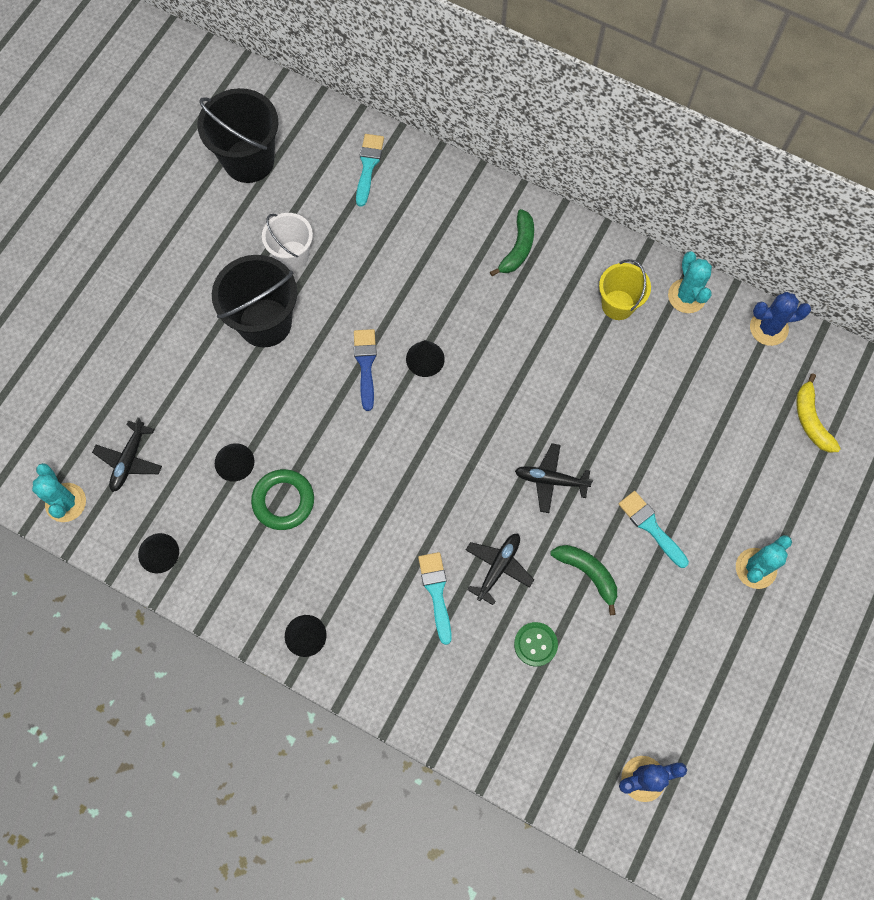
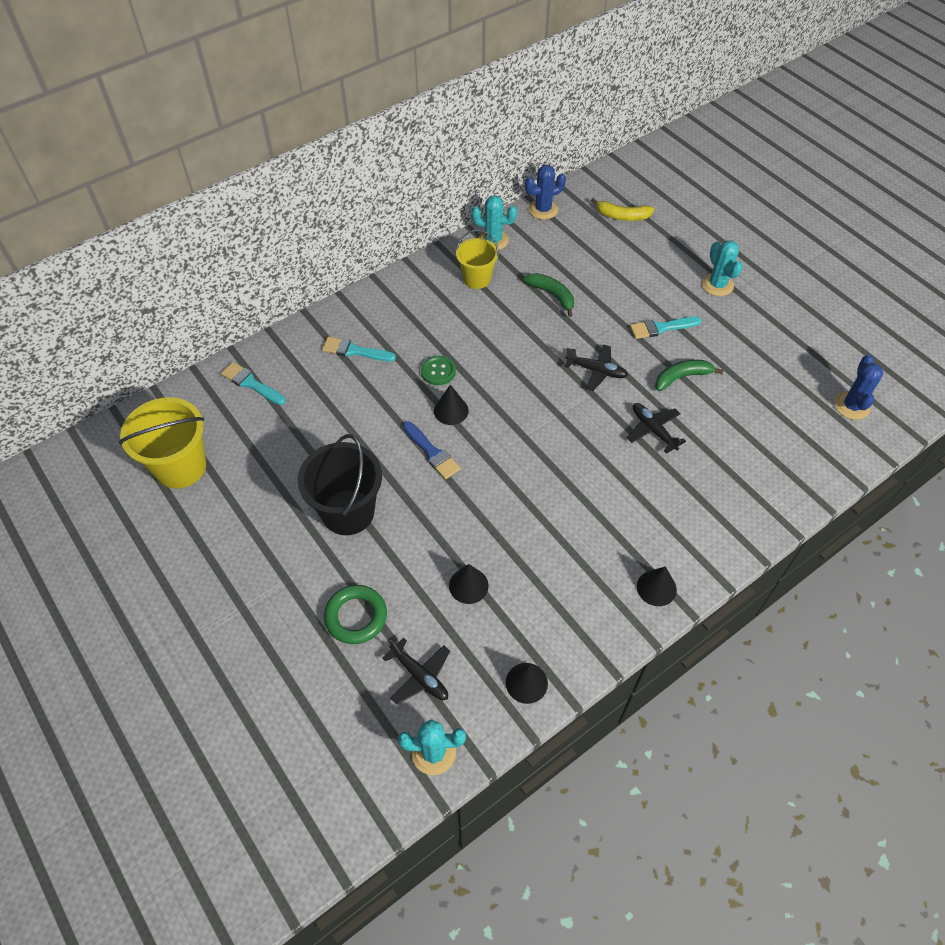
camera: 65 degrees left, 15 degrees down
(249, 161) = (180, 467): black bucket -> yellow bucket
(283, 501) = (525, 559): green ring -> green ring (356, 616)
(292, 255) = (297, 468): white bucket -> none
(365, 364) = (432, 453): blue brush -> blue brush turned 150 degrees counterclockwise
(436, 592) = (657, 478): turquoise brush -> turquoise brush (354, 351)
(518, 248) = (392, 317): green banana -> green banana (552, 295)
(535, 644) = (725, 430): green button -> green button (438, 371)
(550, 480) = (596, 371): black plane -> black plane turned 105 degrees counterclockwise
(768, 328) = (543, 209): blue cactus -> blue cactus turned 45 degrees clockwise

